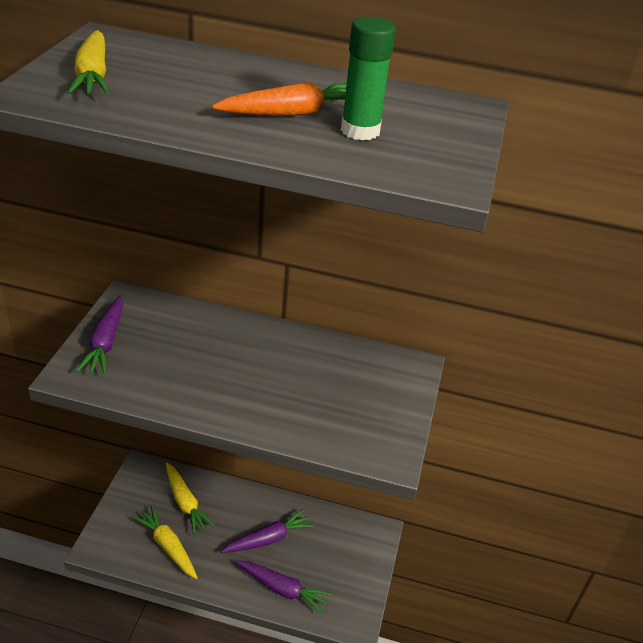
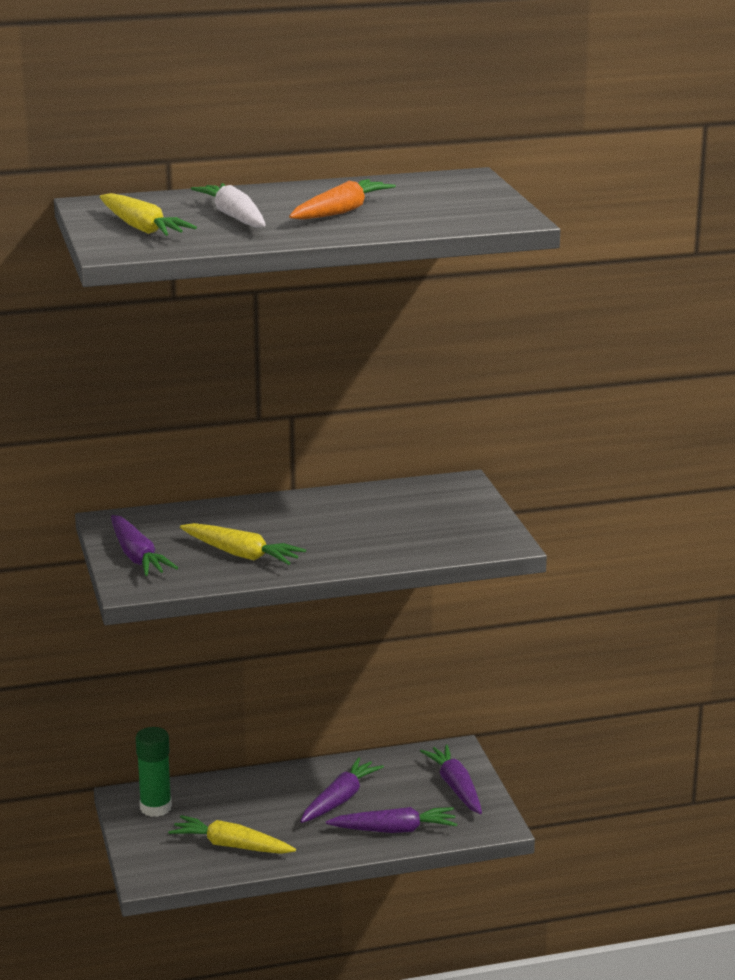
camera: 25 degrees left, 15 degrees down
(185, 502) = (213, 806): yellow carrot -> yellow carrot (241, 554)
(189, 88) = (234, 217): none -> white carrot
(354, 568) = (455, 787): none -> purple carrot
(360, 131) = (408, 209): green glue stick -> green glue stick (155, 808)

